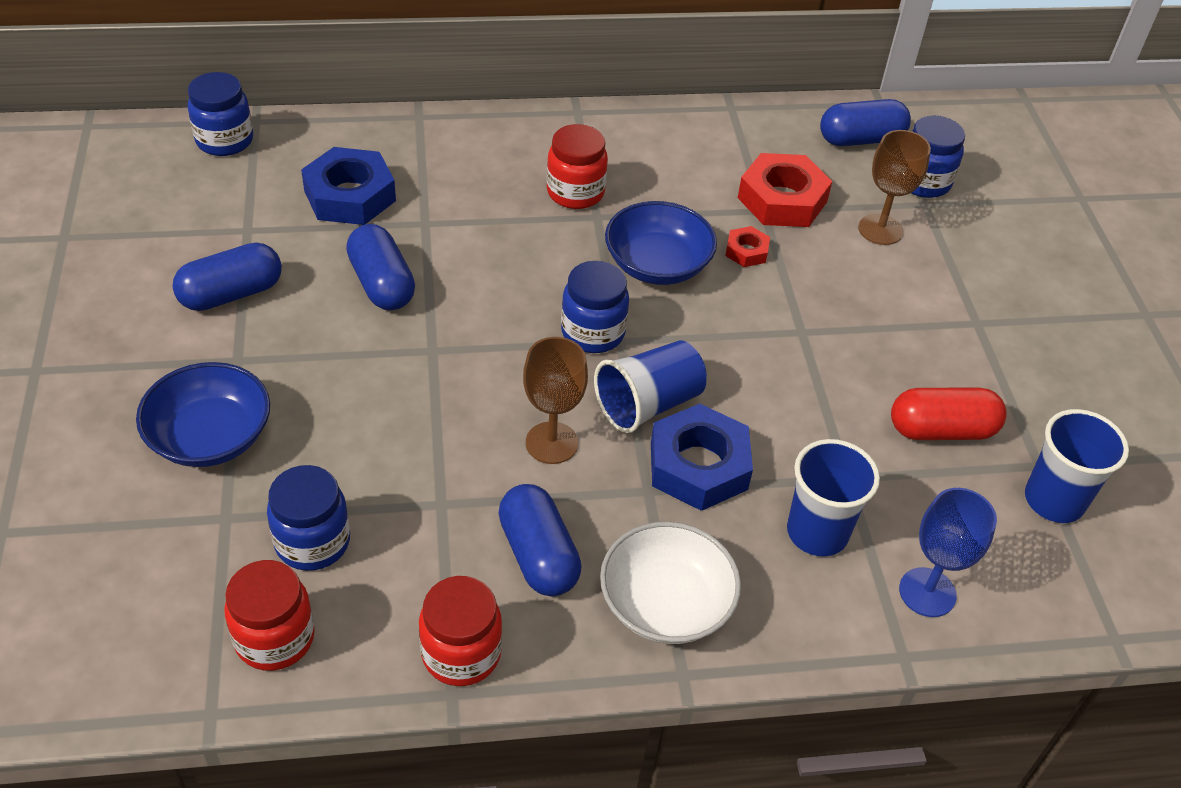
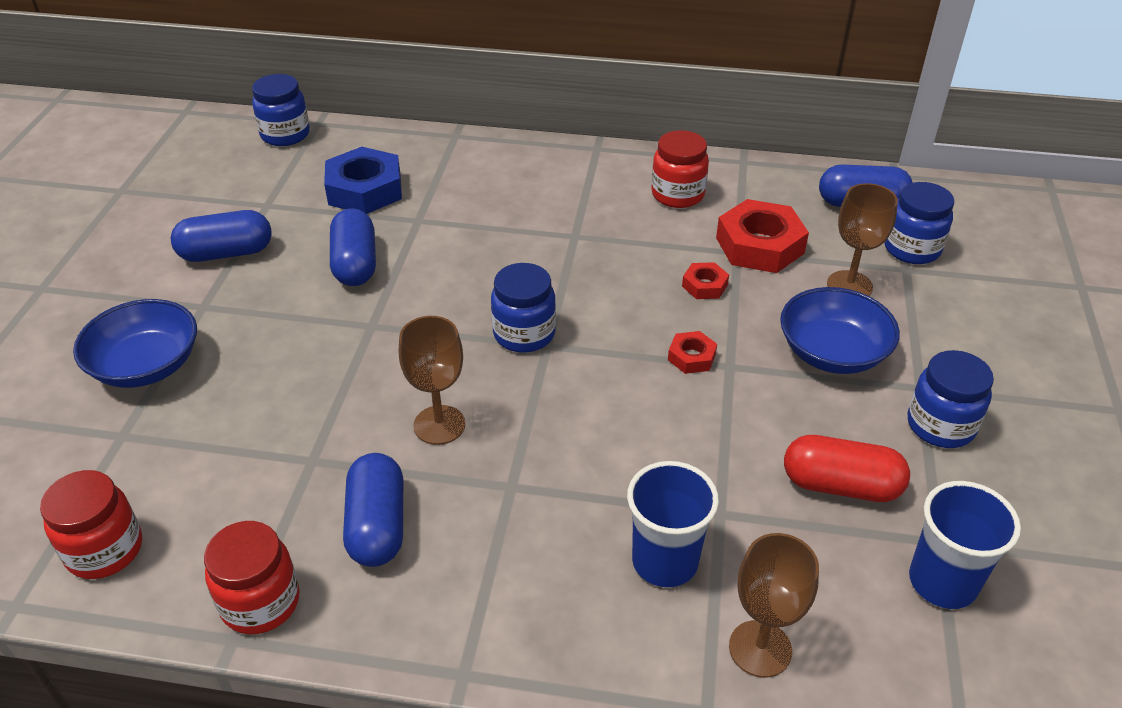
camera: 20 degrees right, 5 degrees down
(312, 542) = (182, 471): blue jar -> blue jar (940, 426)
(575, 192) = (564, 213): red jar -> red jar (677, 195)
(648, 404) = (547, 407): blue cup -> none
(657, 264) = (612, 284): blue bowl -> blue bowl (832, 352)
(666, 604) = (478, 599): white bowl -> none
(698, 466) = (571, 472): blue nut -> none
(763, 328) = (691, 357): none -> red nut
(927, 592) = (760, 648): blue goblet -> brown goblet

